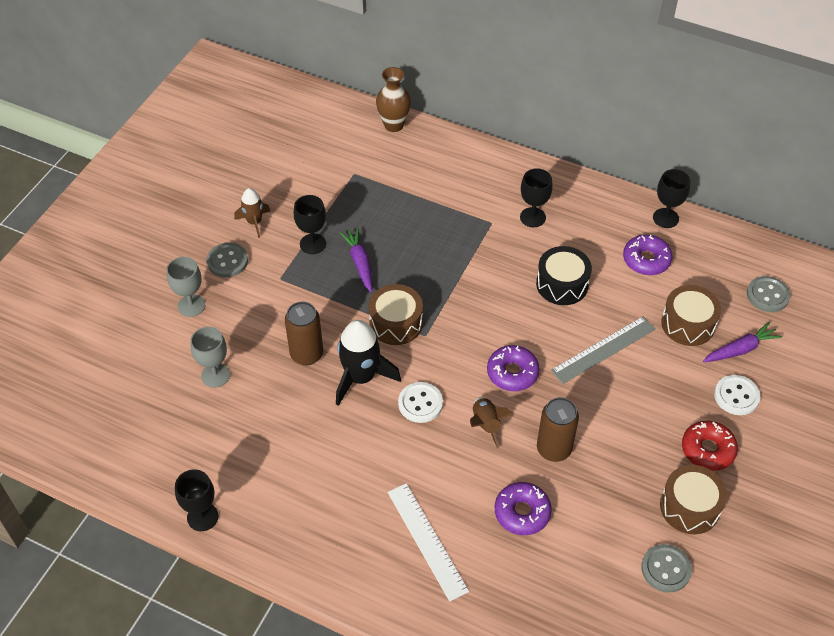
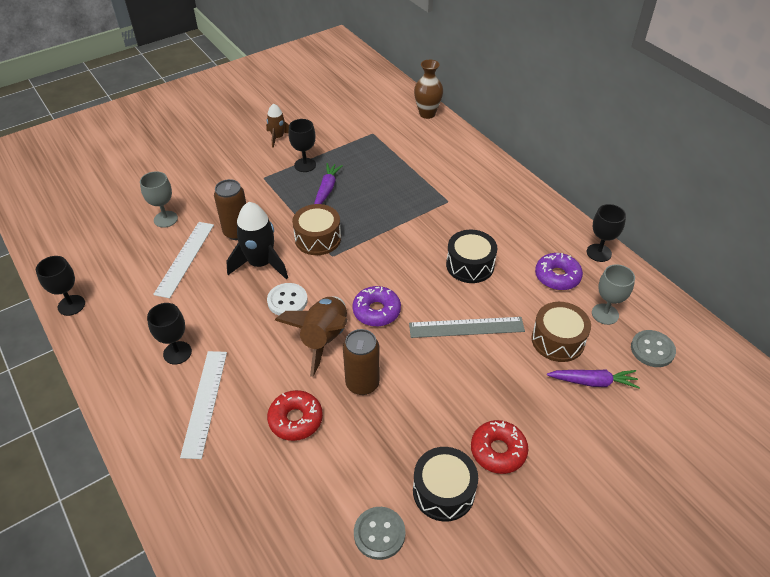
camera: 30 degrees right, 5 degrees down
(191, 305) = (191, 171): grey goblet -> grey goblet (605, 314)
(227, 261) = (239, 154): grey button -> none
(277, 409) = (185, 258): none -> white ruler
(486, 424) = (323, 339): brown rocket -> brown rocket, size x1.72
(522, 512) = (295, 420): purple donut -> red donut
(532, 217) = (484, 210): black goblet -> black goblet (177, 353)
(689, 507) = (443, 491): brown drum -> black drum
(736, 396) = (560, 419): white button -> none

